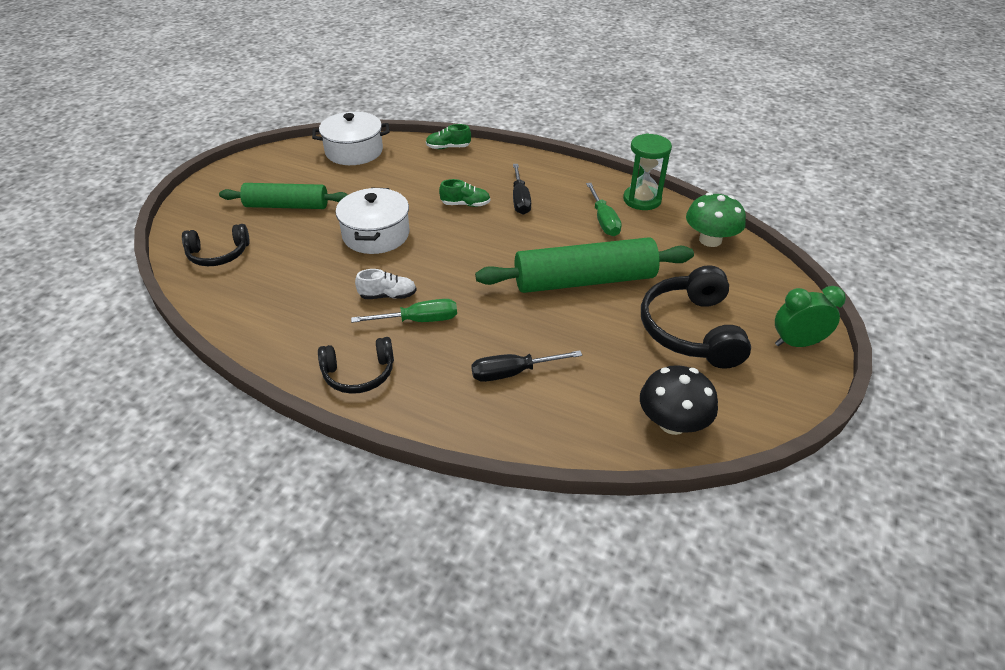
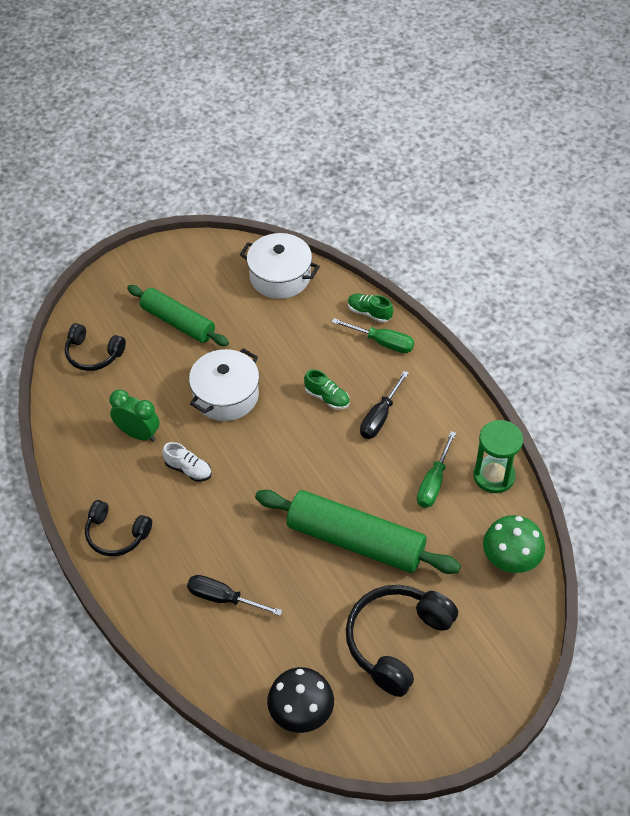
camera: 35 degrees right, 10 degrees up
(419, 320) = (193, 508): green screwdriver -> green screwdriver (382, 342)
(796, 343) = (472, 706): green clock -> green clock (138, 434)

